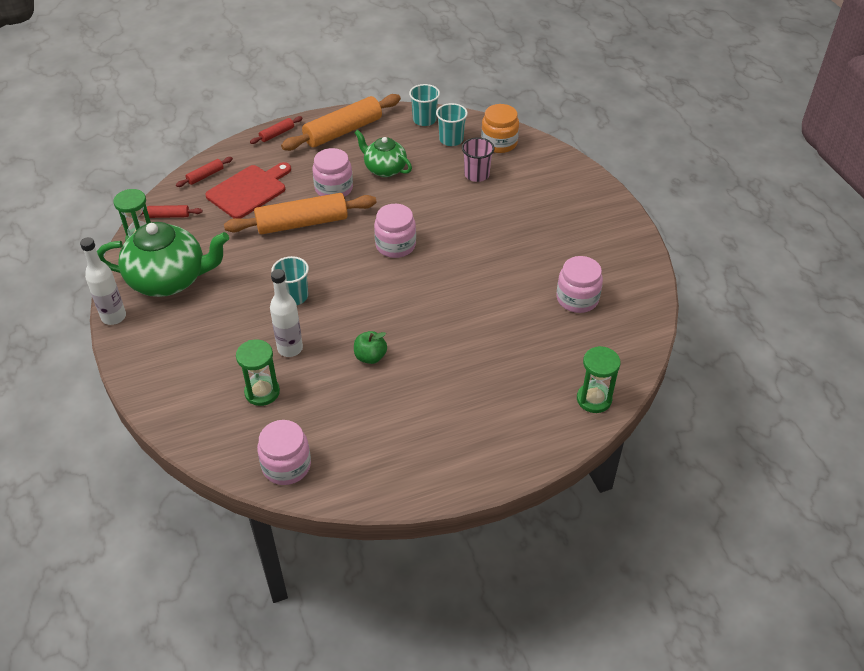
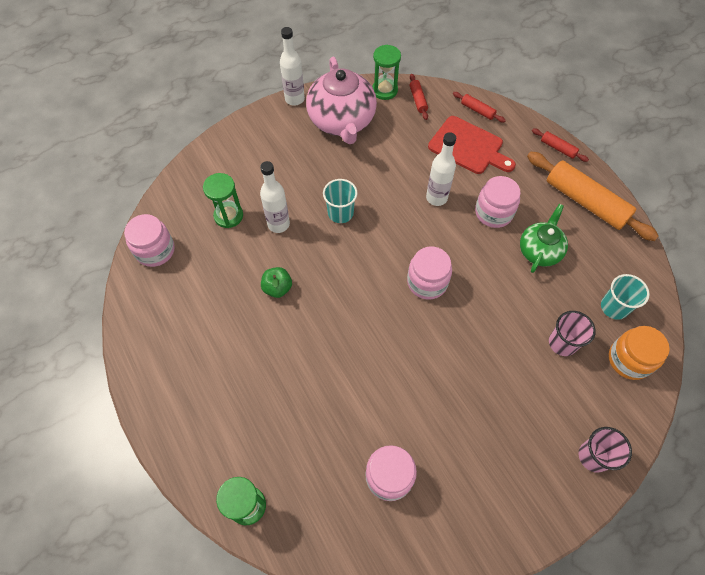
camera: 80 degrees right, 15 degrees up
(169, 280) = (342, 121): green teapot -> pink teapot
(302, 223) = (436, 198): orange rolling pin -> white bottle
(424, 120) = (638, 274): turquoise cup -> none
(574, 179) = (593, 456): none -> pink cup

